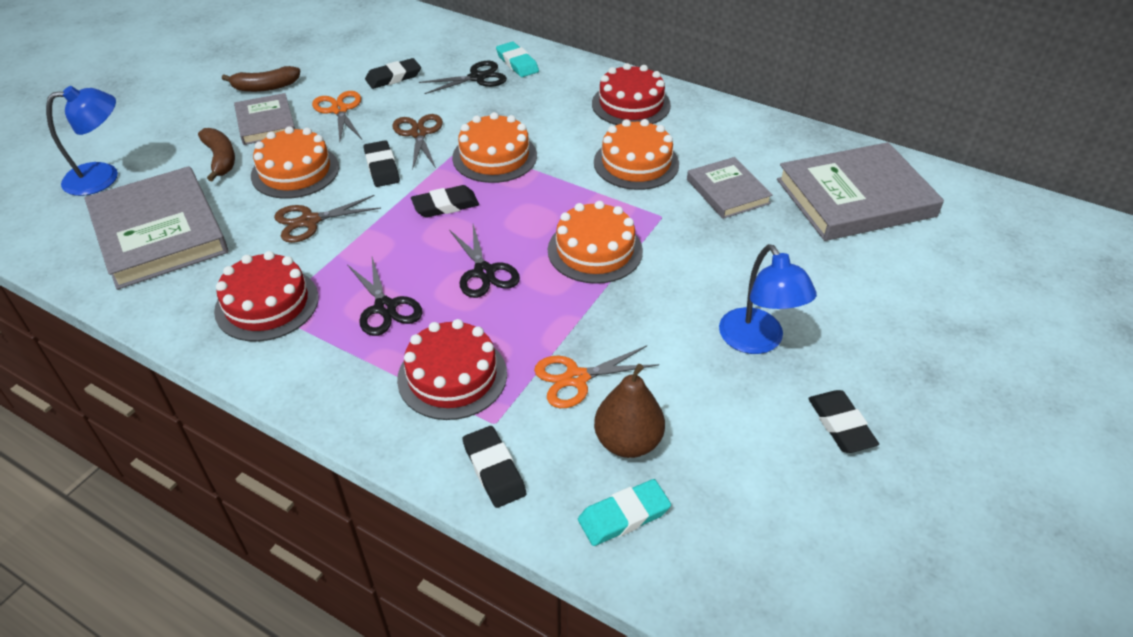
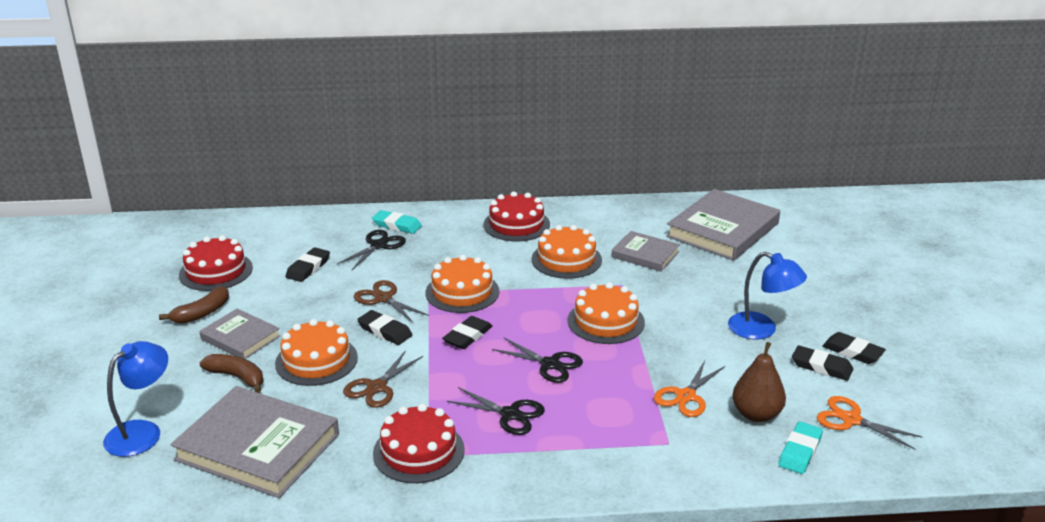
camera: 35 degrees left, 15 degrees down
(339, 110) = (294, 306): orange scissors -> orange scissors (851, 419)
(452, 376) = (609, 431): red cake -> red cake (216, 271)
(494, 470) = (700, 467): black eraser -> black eraser (821, 367)

